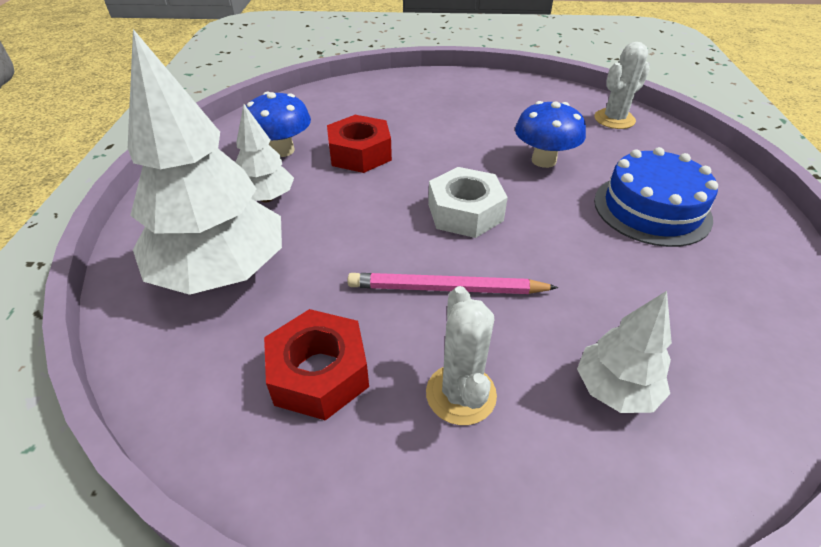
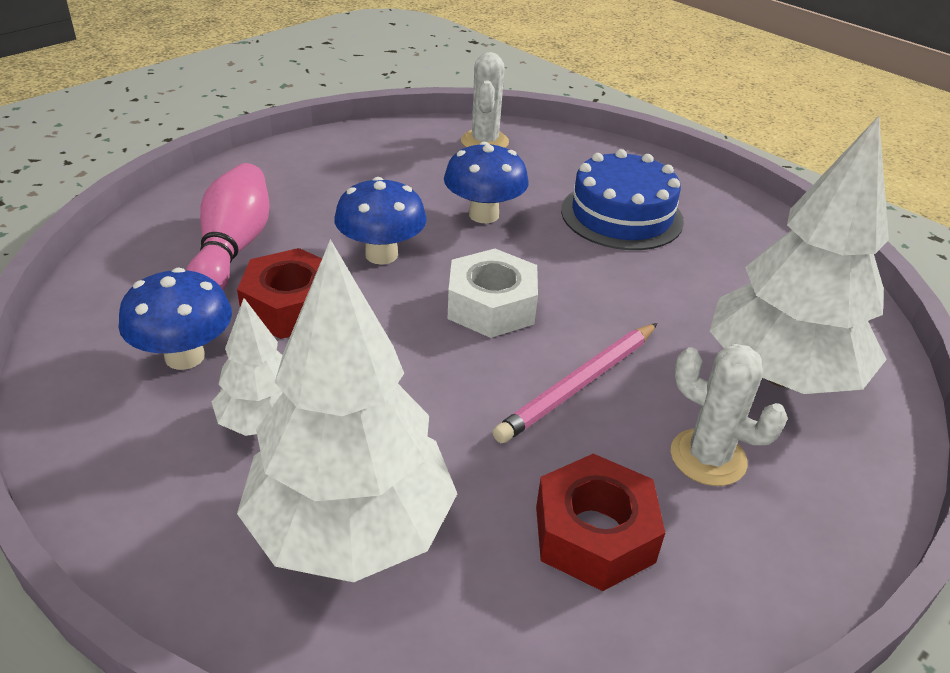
camera: 50 degrees left, 5 degrees down
(376, 113) = (232, 249): none -> pink bowling pin
(445, 152) = (381, 255): none -> blue mushroom
(615, 389) = (780, 374): white tree -> white tree, size x1.97

